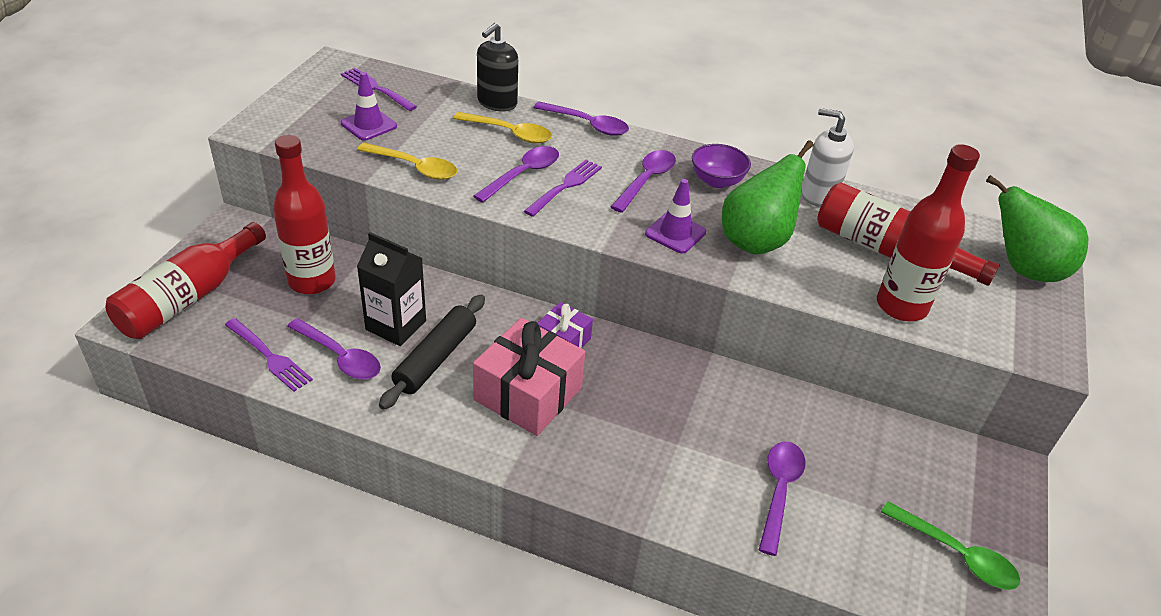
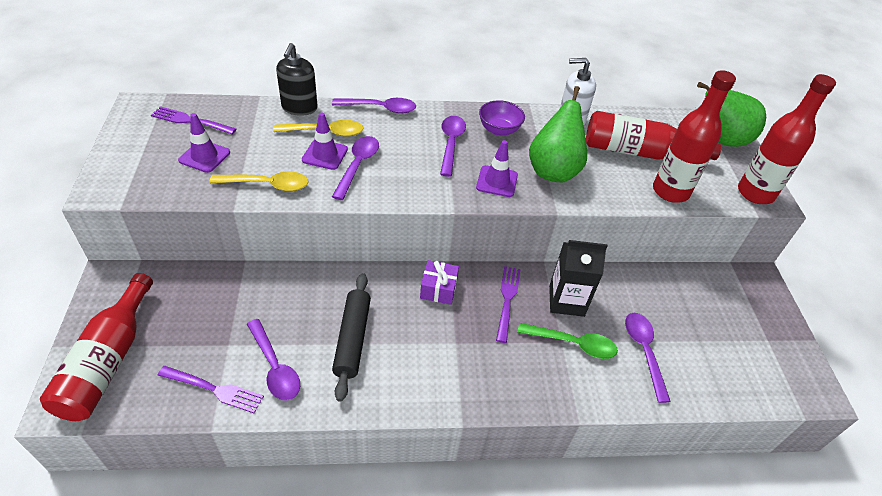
camera: 25 degrees left, 5 degrees up
(312, 281) = (211, 307): red bottle -> red bottle (755, 193)
(340, 357) = (274, 367): purple spoon -> purple spoon turned 45 degrees clockwise
(396, 325) = (304, 322): black carton -> black carton (566, 301)
(494, 155) = (325, 154): none -> purple traffic cone
(528, 394) = (438, 342): pink gift -> none
(565, 187) = (396, 167): purple fork -> purple fork (507, 300)
(956, 554) = (765, 353): green spoon -> green spoon (572, 344)

